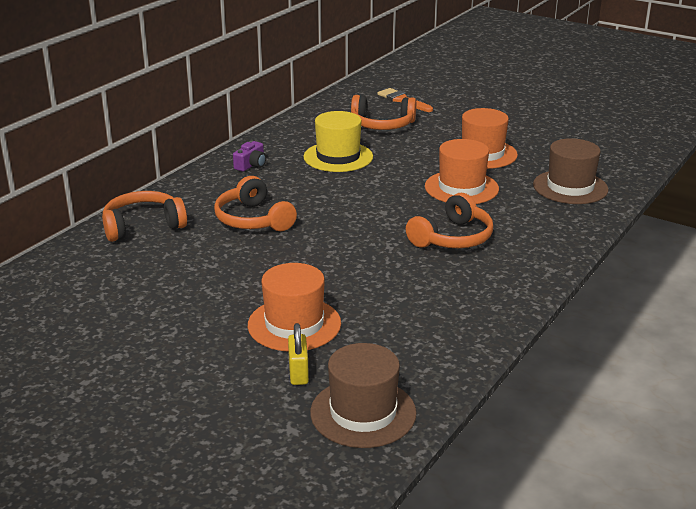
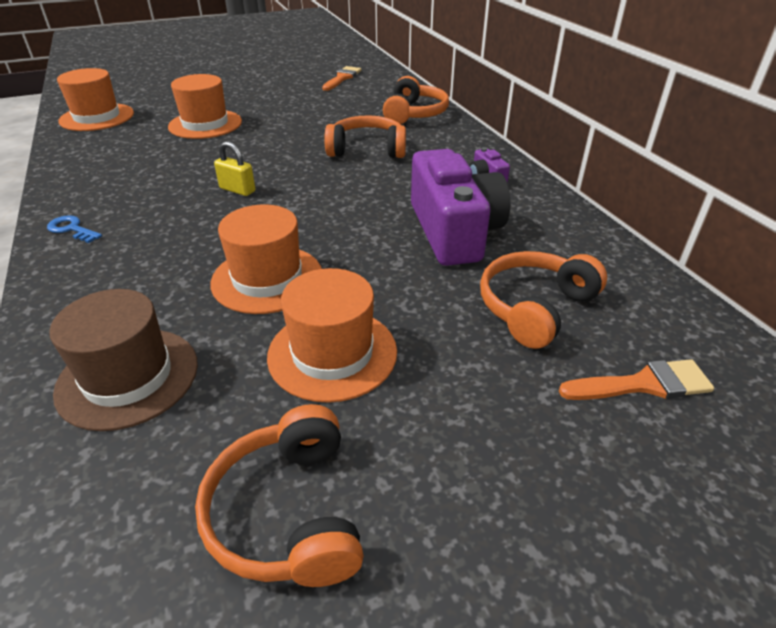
camera: 125 degrees right, 10 degrees up
(54, 307) = (342, 78): none -> orange brush
(298, 373) = (161, 113): yellow padlock -> yellow padlock (237, 190)
(338, 157) = (454, 231): yellow hat -> purple camera
(363, 413) = (97, 117): brown hat -> orange hat
(452, 238) = (188, 221): orange headphones -> orange headphones (287, 512)
(526, 274) = (72, 229): none -> blue key

